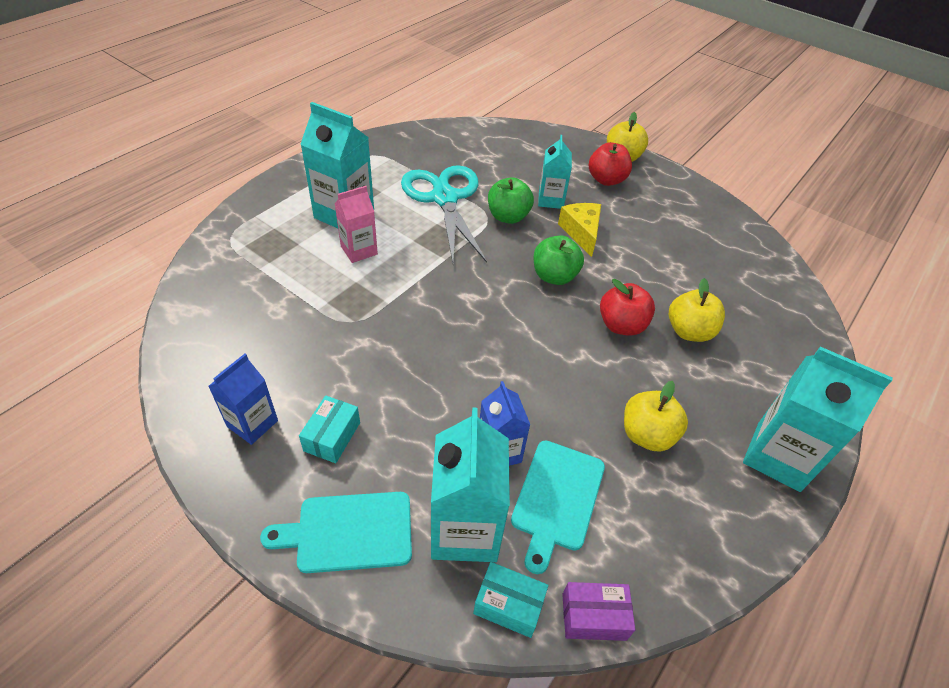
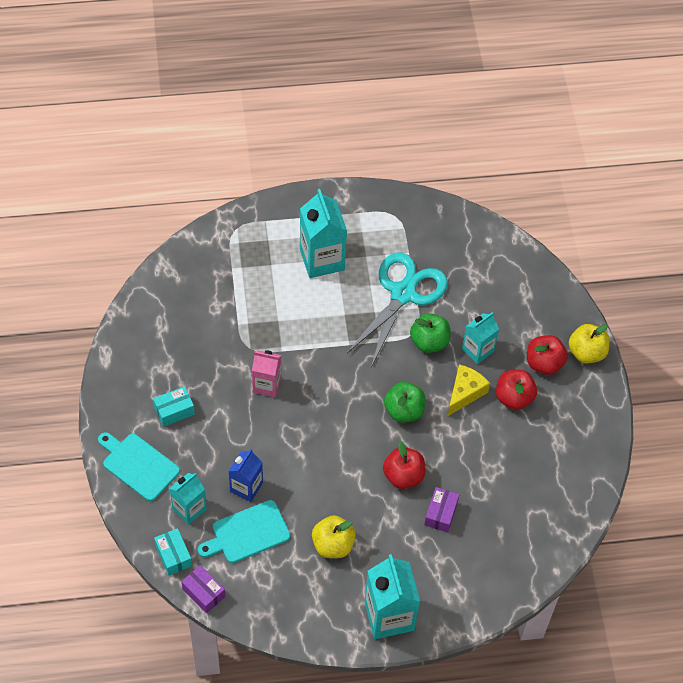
camera: 45 degrees right, 10 degrees up
(252, 423) = (144, 372): blue carton -> none
(359, 250) = (302, 297): pink carton -> pink carton (267, 385)
(465, 529) = (189, 509): turquoise carton -> turquoise carton, size x0.61
(618, 213) = (514, 397): none -> red apple
(689, 331) = (441, 513): yellow apple -> purple box

